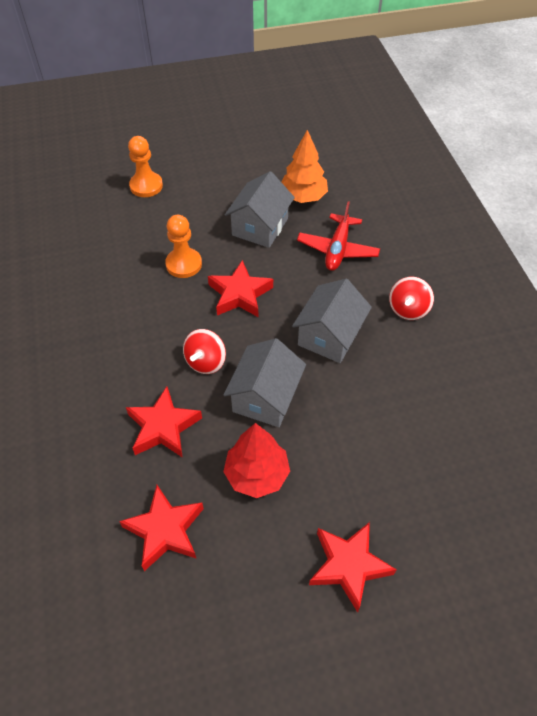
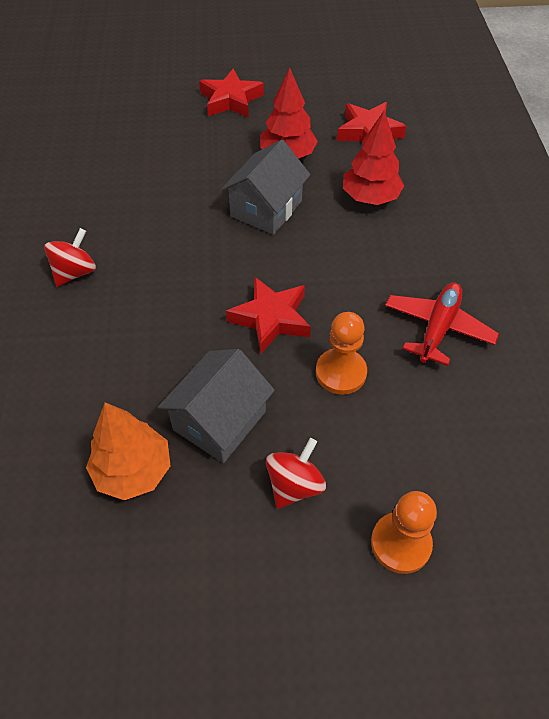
camera: 170 degrees left, 0 degrees up
(163, 427) = (370, 197): red star -> red tree
(206, 362) = (323, 248): red spinning top -> red spinning top (294, 485)
(329, 336) = (179, 256): grey house -> none
(337, 249) = (121, 364): red plane -> red plane (438, 328)

